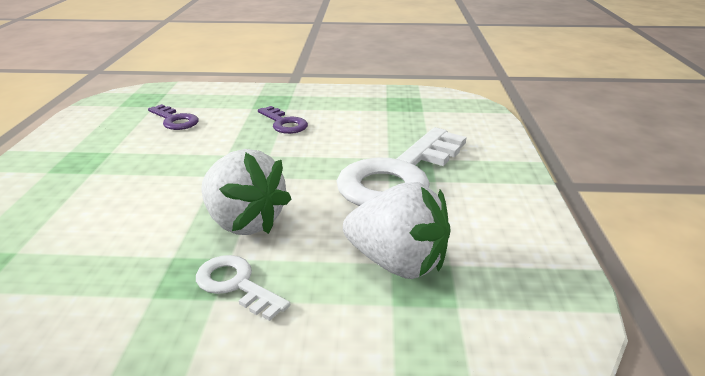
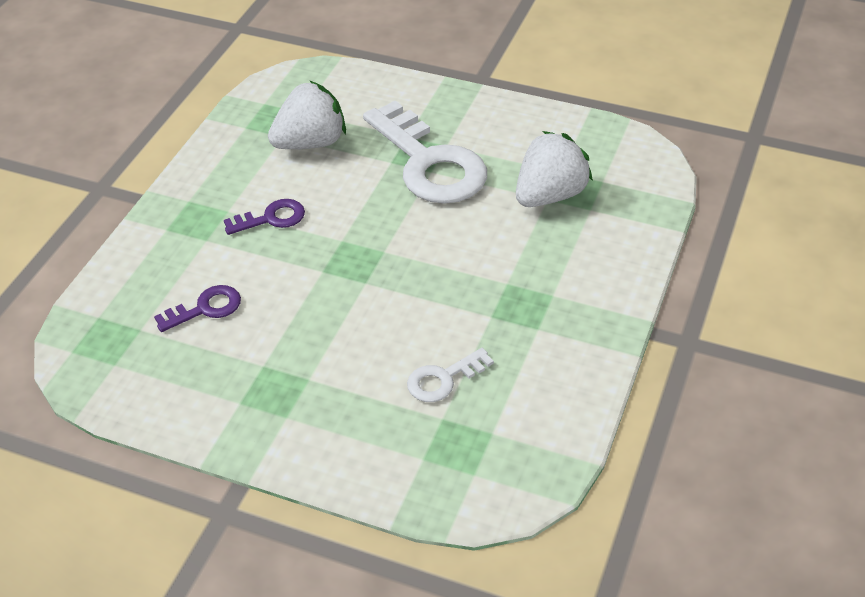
camera: 70 degrees left, 15 degrees up
(236, 284) = (542, 281): white key -> white key (443, 379)
(244, 222) = (460, 269): white strawberry -> white strawberry (310, 143)

